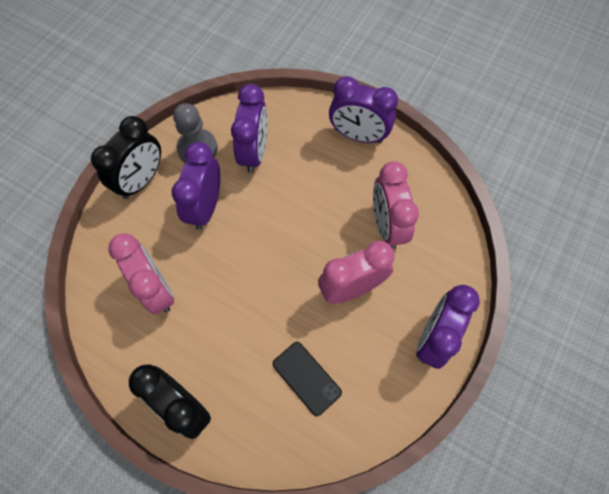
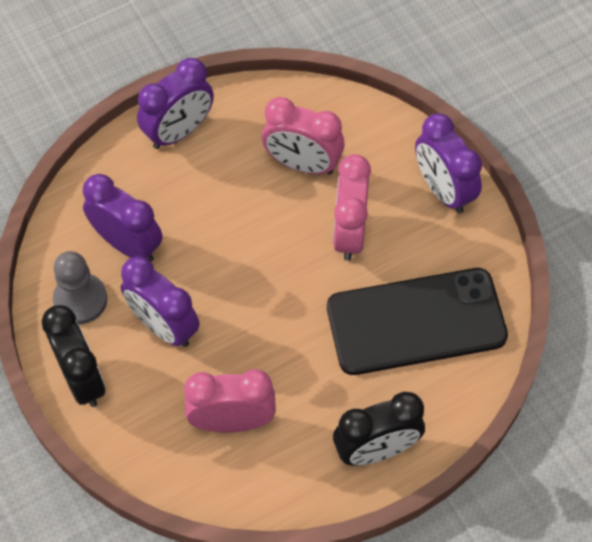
camera: 60 degrees left, 5 degrees down
(306, 378) = (416, 322): black phone -> black phone, size x2.13

